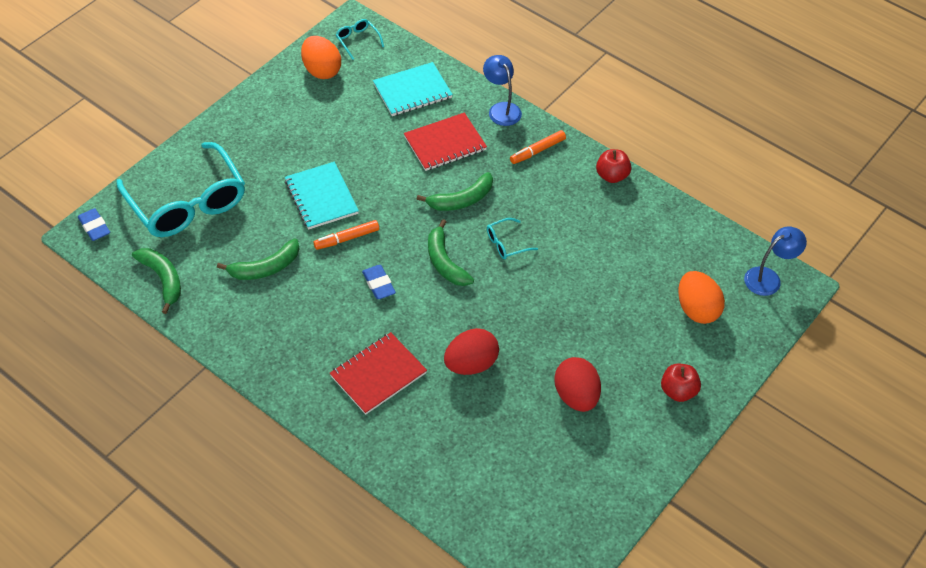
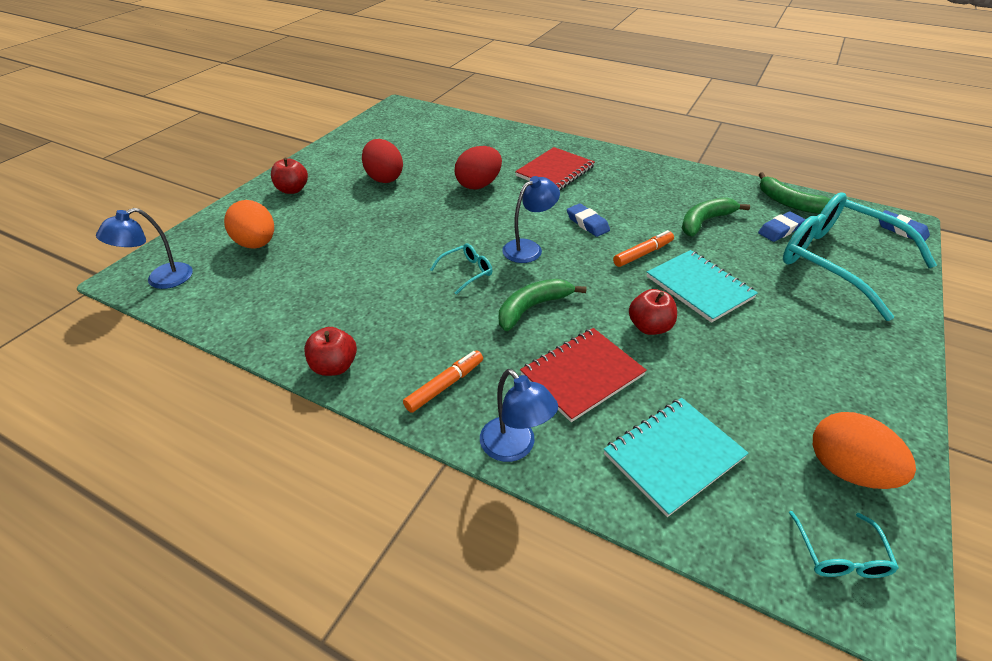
camera: 170 degrees right, 10 degrees down
(204, 245) = (780, 230): none -> blue eraser
(357, 41) = (840, 555): turquoise glasses -> turquoise glasses turned 45 degrees clockwise
(381, 170) = (649, 327): none -> red apple
(445, 262) = (528, 248): green banana -> blue lamp

